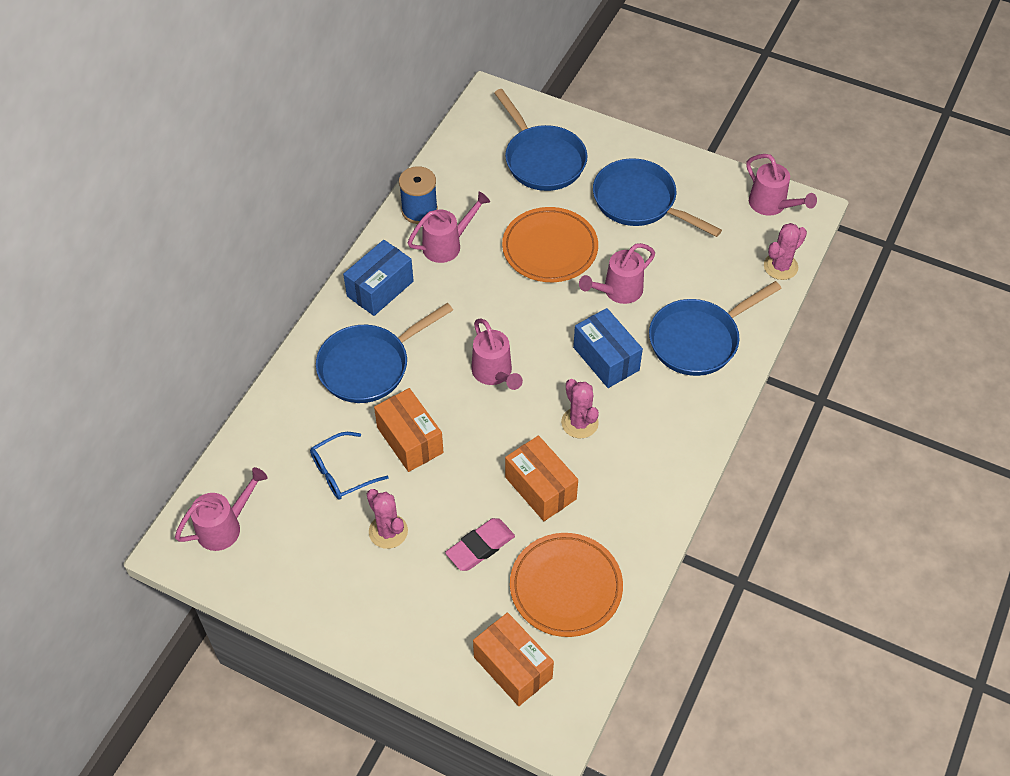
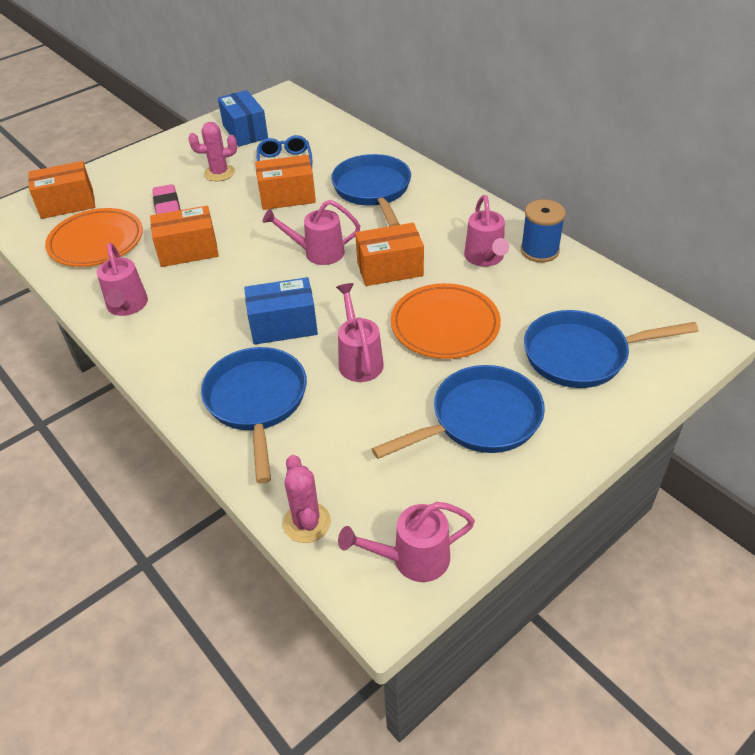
camera: 115 degrees right, 10 degrees down
(225, 527) = (282, 113): pink watering can -> pink watering can (127, 306)
(380, 289) = (452, 210): blue box -> blue box (245, 132)
(493, 309) = (390, 269): none -> orange box
(579, 423) = (229, 289): pink cactus -> none

